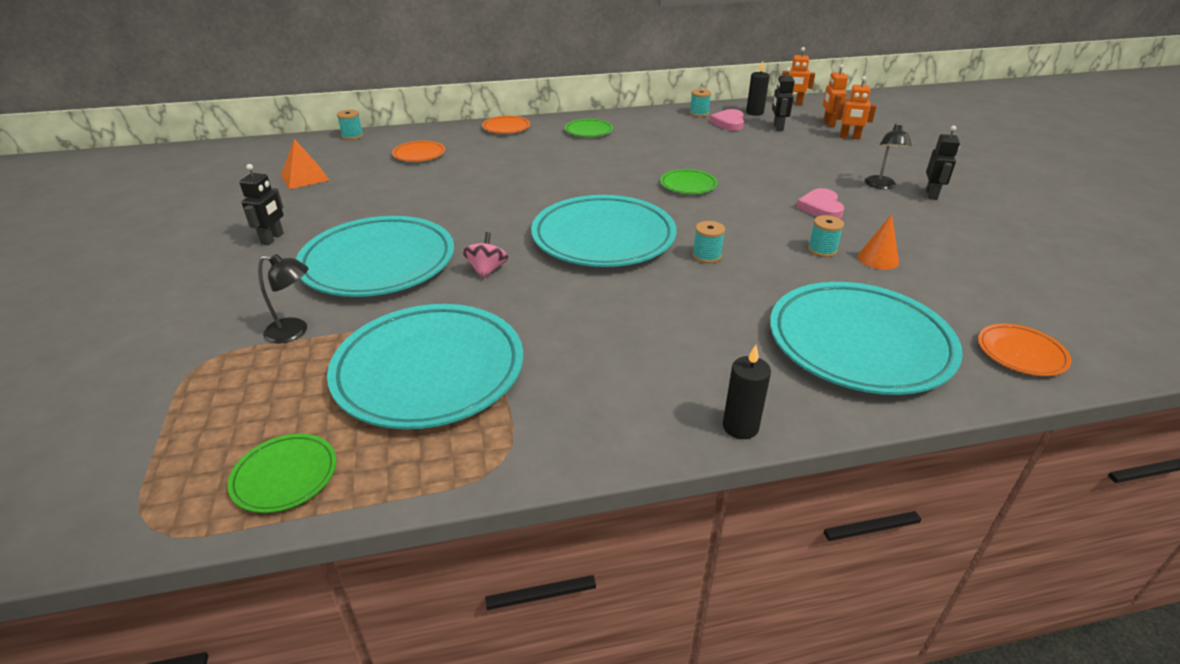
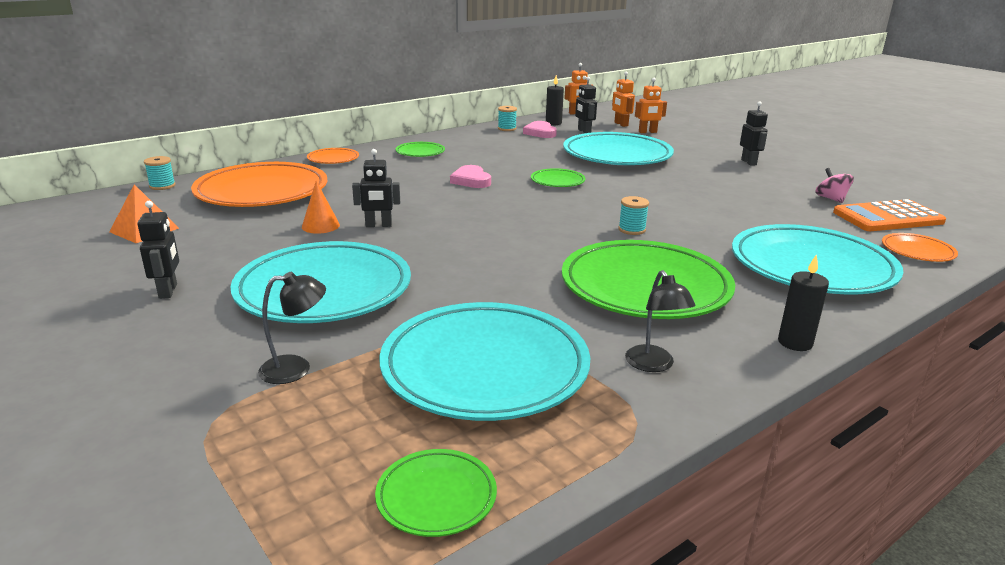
camera: 25 degrees left, 10 degrees down
(419, 154) = (262, 192): orange plate -> orange plate, size x2.22
(479, 206) = (378, 225): none -> black robot
(487, 270) = (447, 275): pink spinning top -> pink spinning top (831, 199)
(603, 238) = (528, 231): turquoise plate -> turquoise plate (617, 156)
(652, 325) = (645, 287): none -> green plate
(821, 208) = (681, 182): pink heart -> pink heart (471, 180)
(822, 250) = (714, 210): turquoise spool -> none
(878, 259) = (760, 209): orange cone -> orange cone (320, 226)
(881, 186) = (707, 161): black lamp -> black lamp (654, 365)
(1033, 300) = (887, 217): none -> orange calculator

